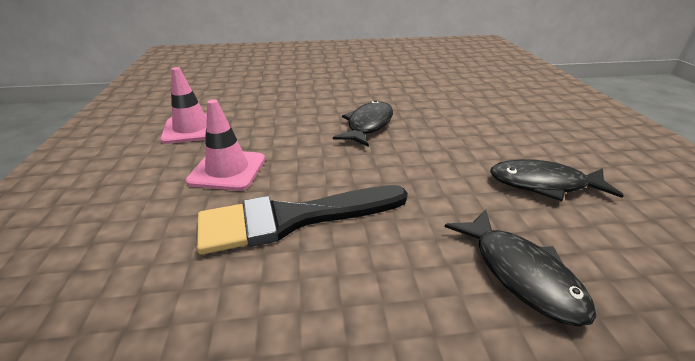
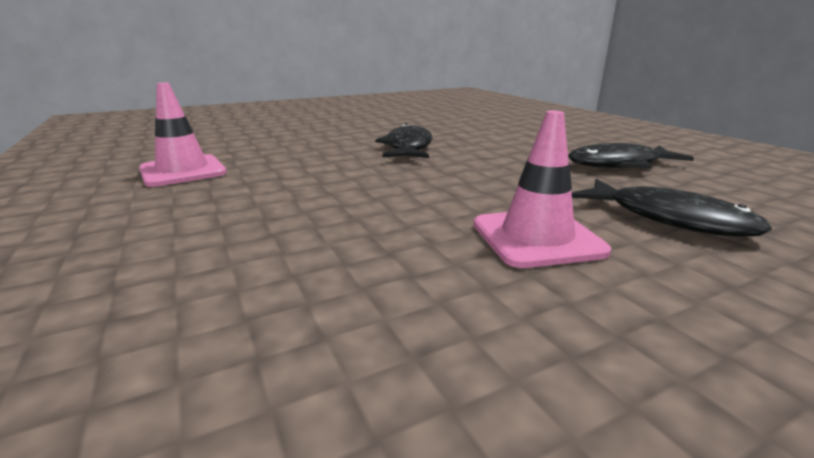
camera: 20 degrees left, 10 degrees down
(227, 170) = (270, 196): pink traffic cone -> pink traffic cone (537, 238)
(293, 219) = (397, 220): black brush -> none

